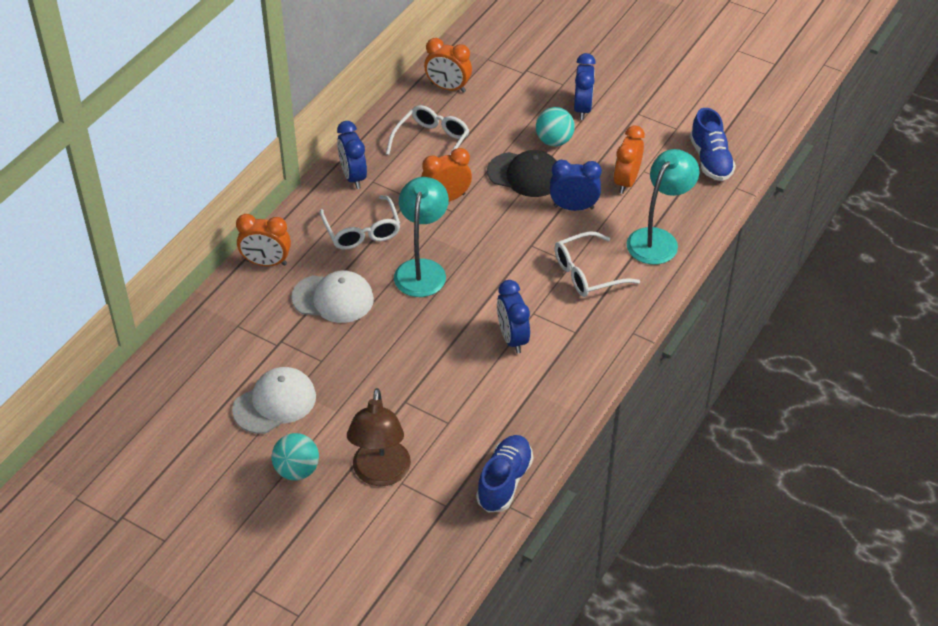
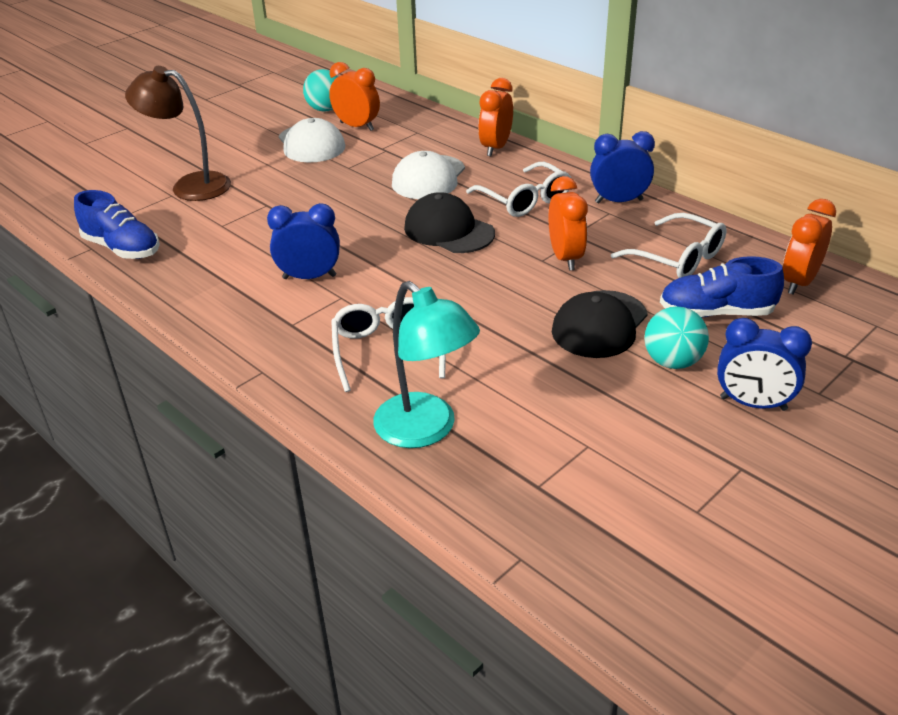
camera: 105 degrees right, 10 degrees down
(297, 470) = (228, 149): turquoise ball -> turquoise ball (325, 109)
(362, 231) = (524, 200): white glasses -> white glasses turned 120 degrees counterclockwise
(422, 269) = (448, 230): turquoise lamp -> black cap
(573, 207) = (520, 358): blue clock -> none
(626, 181) = (565, 421): orange clock -> orange clock (357, 126)
(710, 160) = (601, 539): blue shoe -> blue shoe (716, 313)

